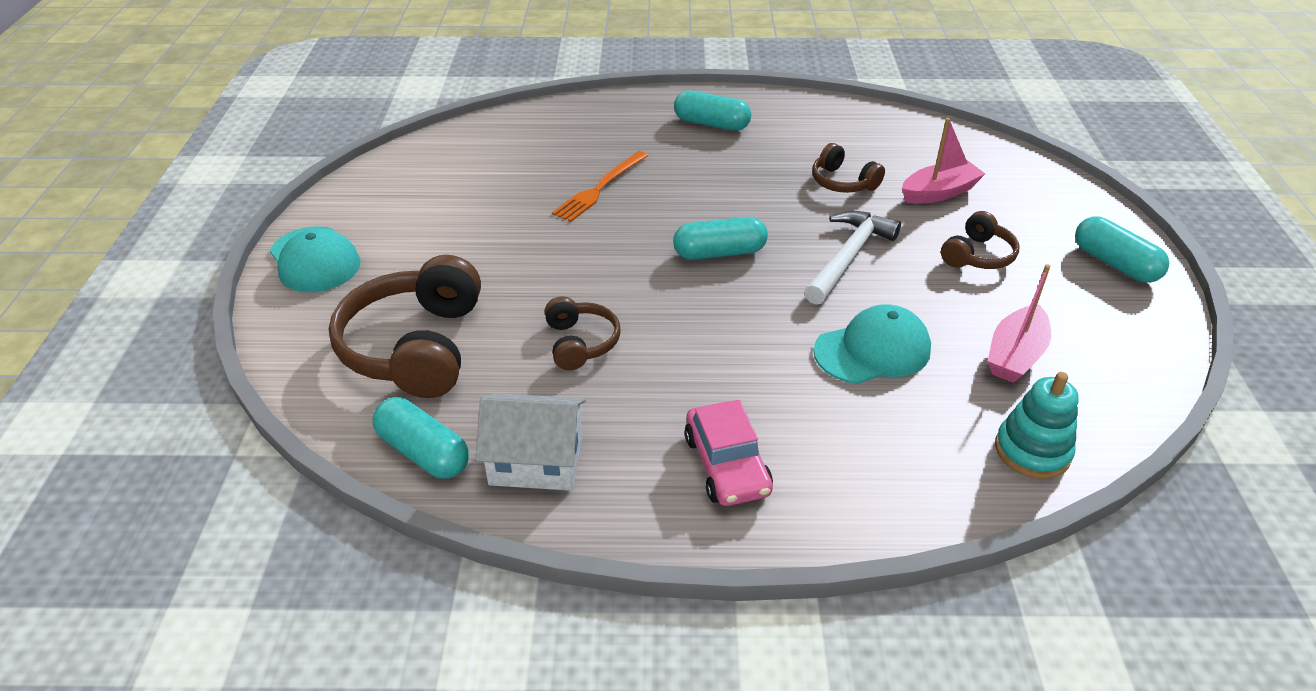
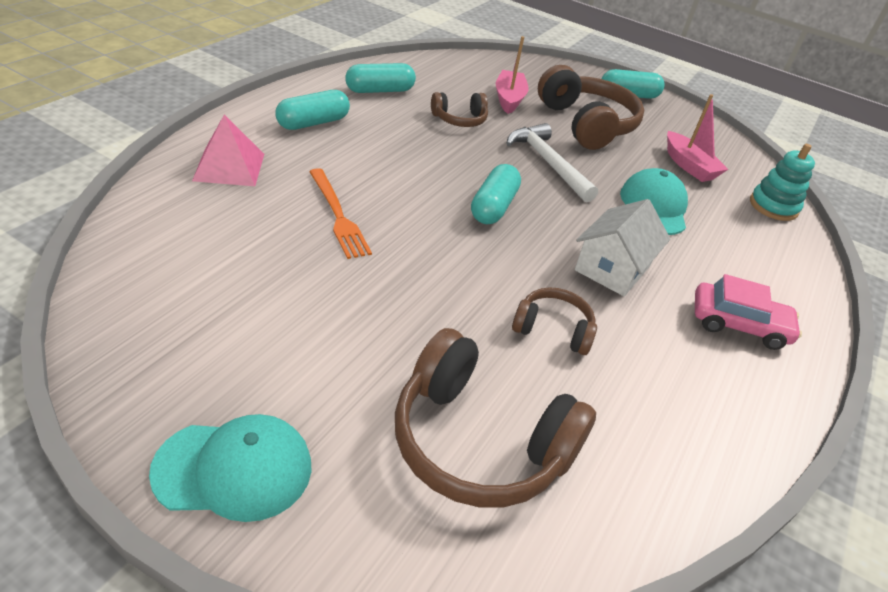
camera: 65 degrees left, 0 degrees up
(424, 452) = (645, 500): turquoise capsule -> turquoise capsule (380, 90)
(536, 460) = (690, 425): white house -> white house (612, 268)
(598, 123) = (229, 167): none -> pink pyramid
(977, 255) = (586, 124): brown headphones -> brown headphones, size x1.90

